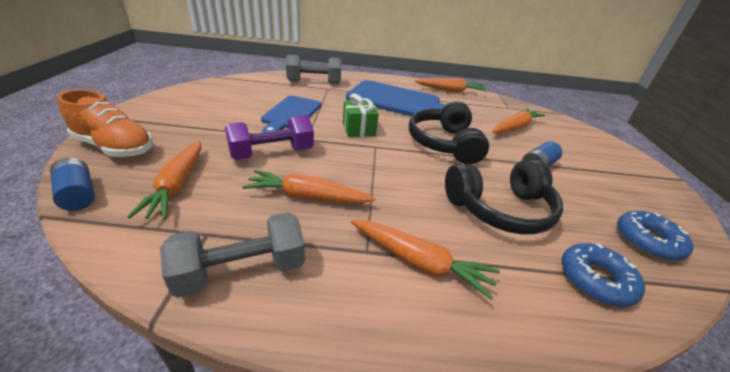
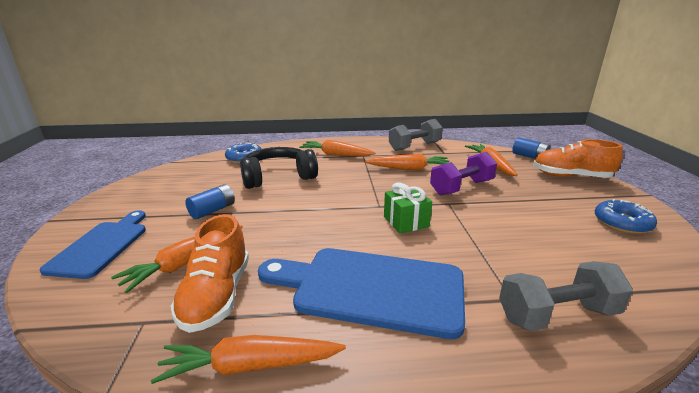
camera: 175 degrees right, 10 degrees down
(291, 114) = (498, 229): blue cutting board -> blue cutting board (101, 246)
(444, 143) = (305, 220): black headphones -> none
(480, 111) = (217, 296): none -> orange shoe
(647, 241) = (185, 174): blue donut -> blue donut (622, 223)

